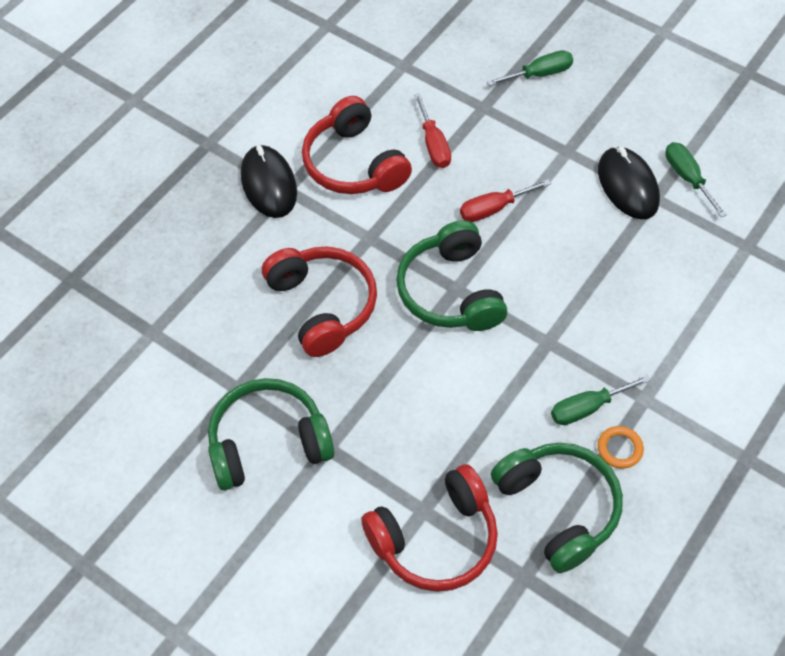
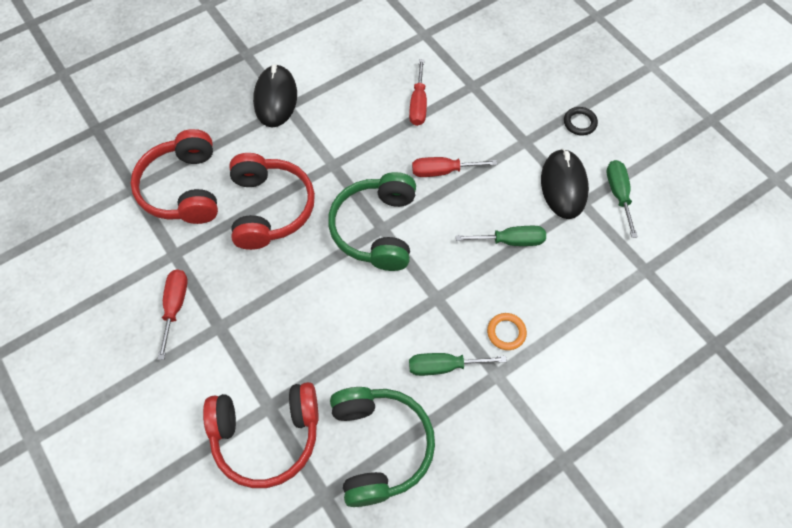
camera: 20 degrees right, 5 degrees up
(268, 443) = (175, 306): green headphones -> red screwdriver
(353, 164) = (348, 101): red headphones -> red headphones (183, 188)
(539, 74) = (531, 71): green screwdriver -> green screwdriver (511, 241)
(615, 115) = (579, 123): none -> black ring
(619, 449) = (455, 412): orange ring -> orange ring (506, 332)

